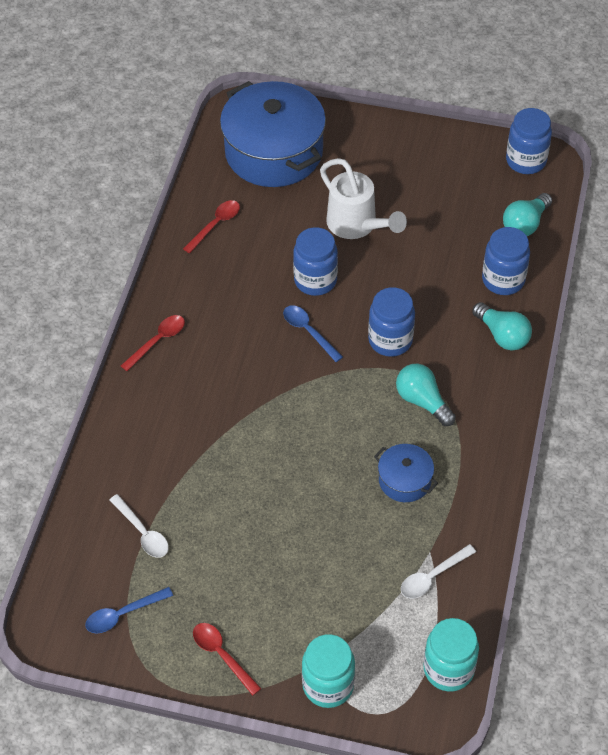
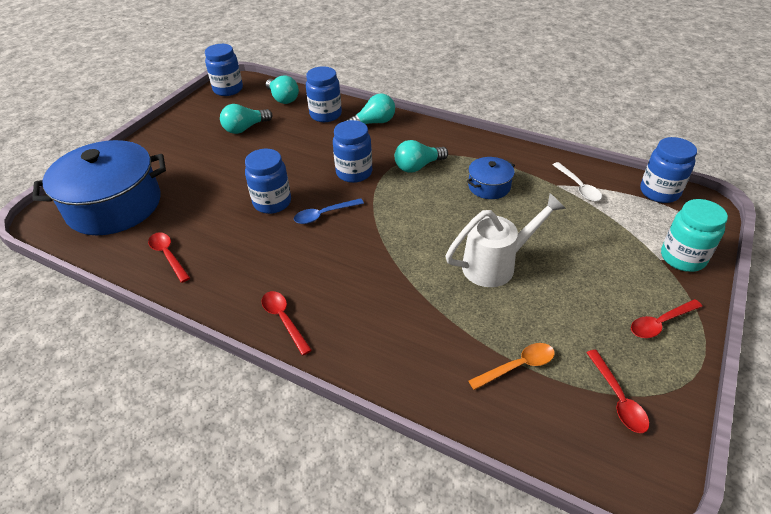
camera: 75 degrees left, 10 degrees down
(122, 614) = (618, 398): blue spoon -> red spoon
(143, 533) = (518, 366): white spoon -> orange spoon
(357, 226) = (231, 172): white watering can -> white watering can (496, 264)
(444, 209) = (245, 128): none -> turquoise light bulb
(448, 669) = (659, 192): turquoise jar -> blue jar

